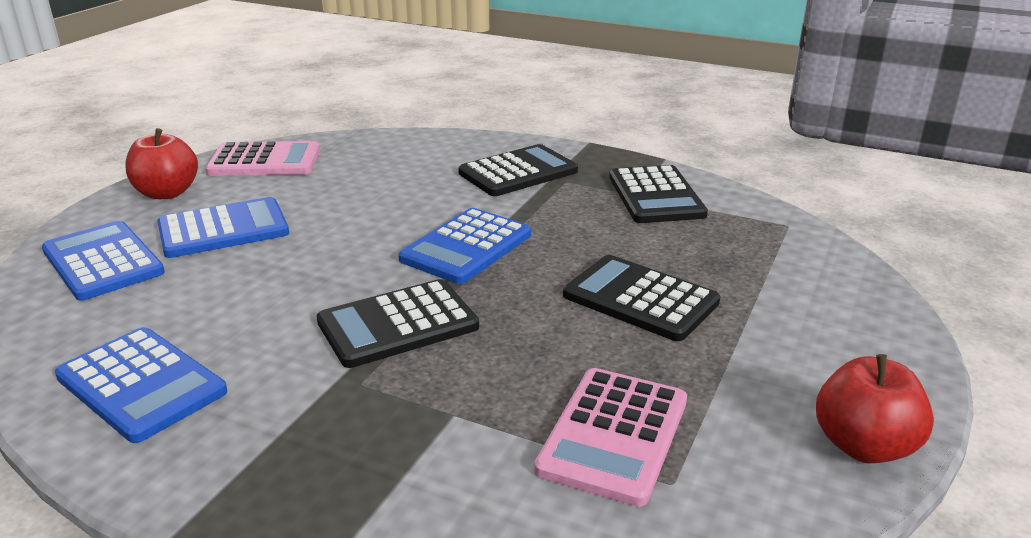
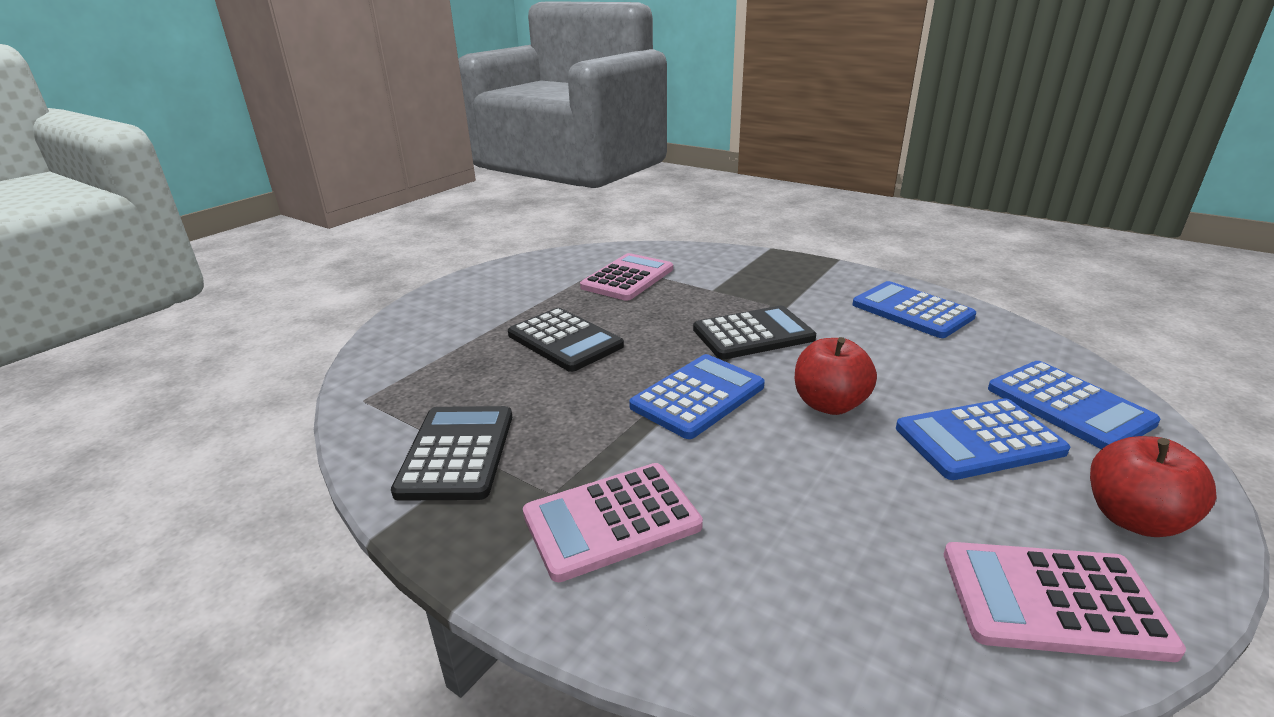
camera: 170 degrees left, 0 degrees up
(518, 172) = (611, 521): black calculator -> pink calculator
(864, 446) = (507, 269): red apple -> red apple (829, 404)

